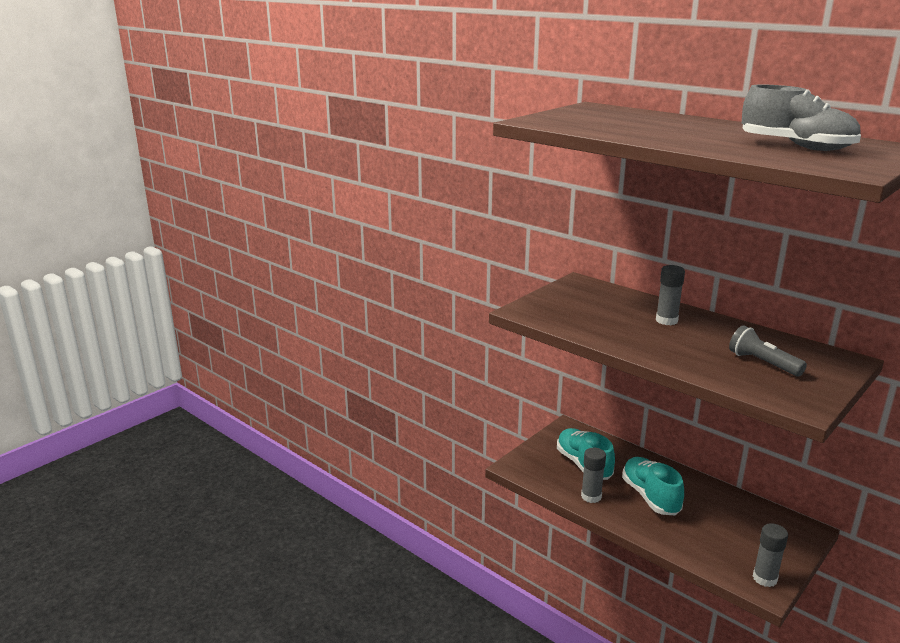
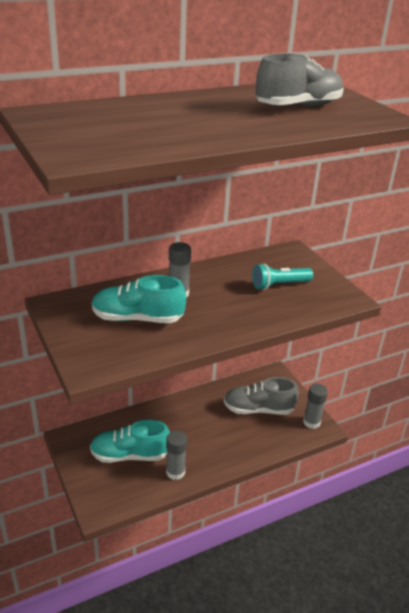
camera: 70 degrees left, 10 degrees up
(650, 497) = (197, 434): turquoise shoe -> turquoise shoe (137, 318)
(734, 530) = (258, 409): none -> grey shoe
(762, 363) = (279, 285): grey flashlight -> turquoise flashlight

